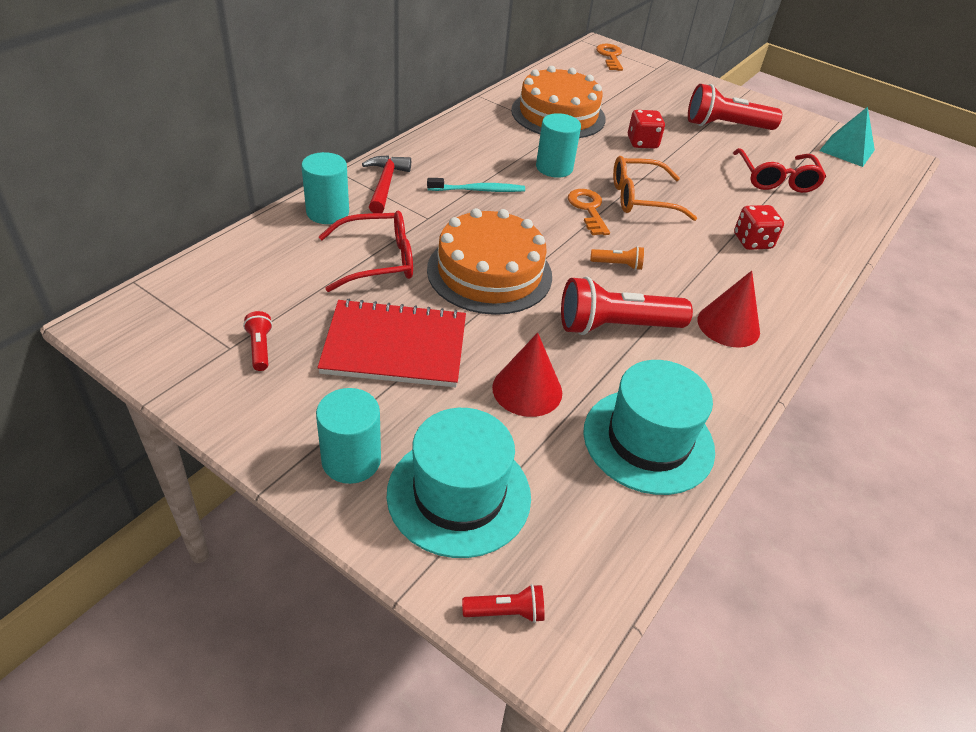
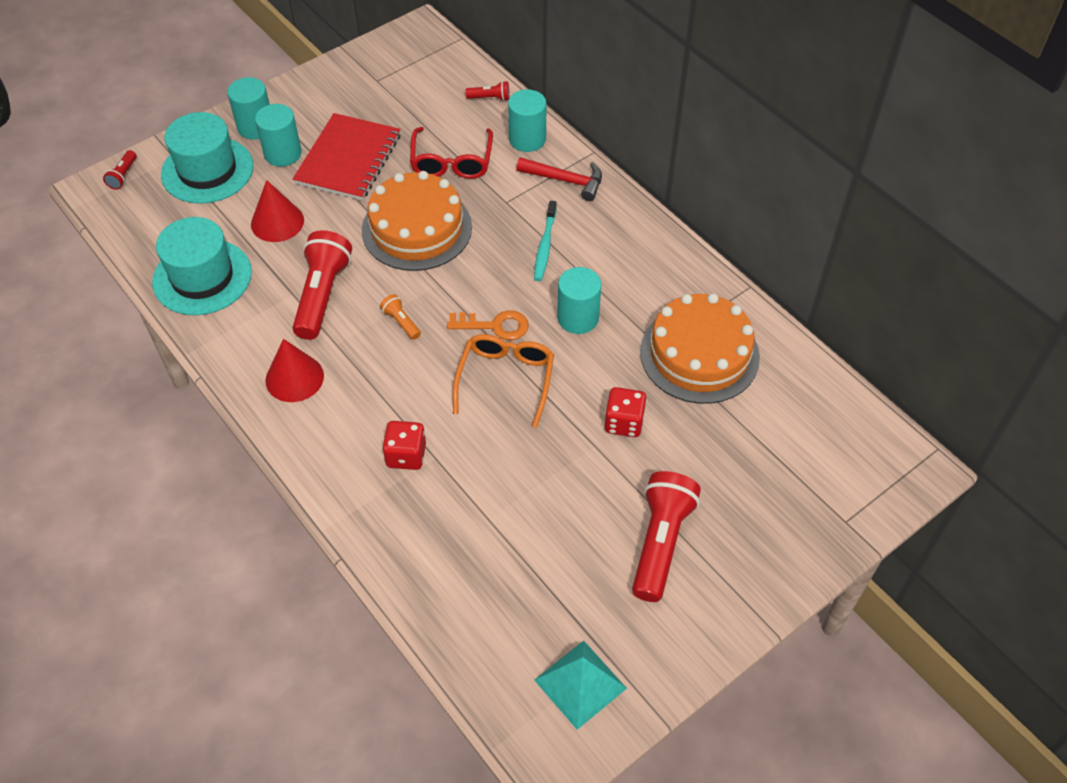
camera: 110 degrees right, 10 degrees up
(260, 348) = (371, 94): red flashlight -> red flashlight (490, 98)
(401, 414) = (283, 153): none -> turquoise cylinder
(610, 56) = (880, 469): orange key -> none
(617, 265) = (401, 322): orange flashlight -> orange flashlight turned 120 degrees clockwise
(776, 179) = (521, 543): red glasses -> none

